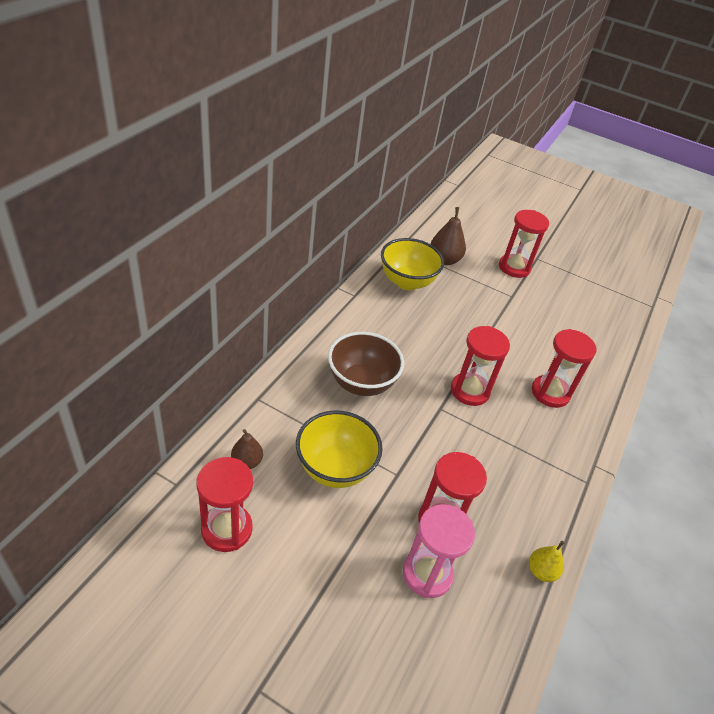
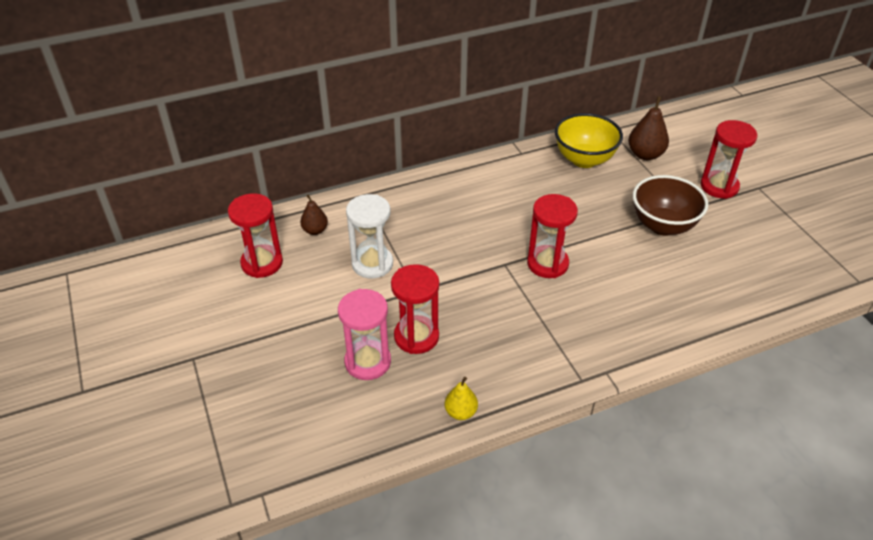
camera: 45 degrees right, 0 degrees up
(335, 468) = (372, 264): yellow bowl -> white hourglass
(361, 383) = (455, 218): brown bowl -> brown bowl (663, 225)
(550, 393) = (629, 300): red hourglass -> none

